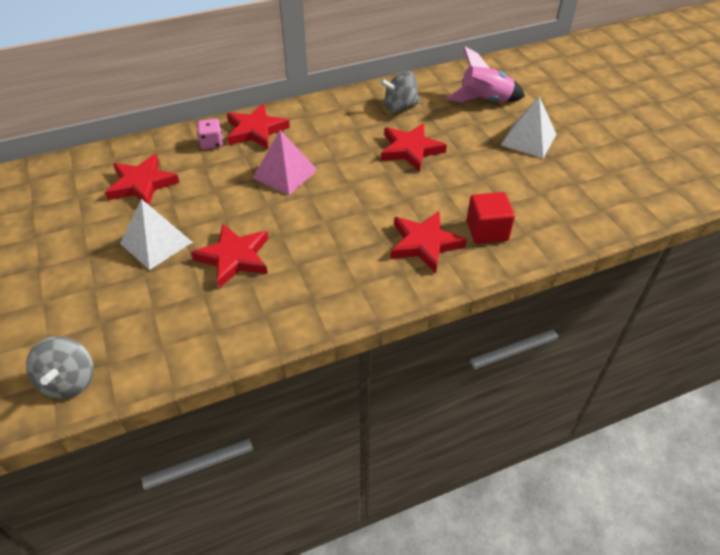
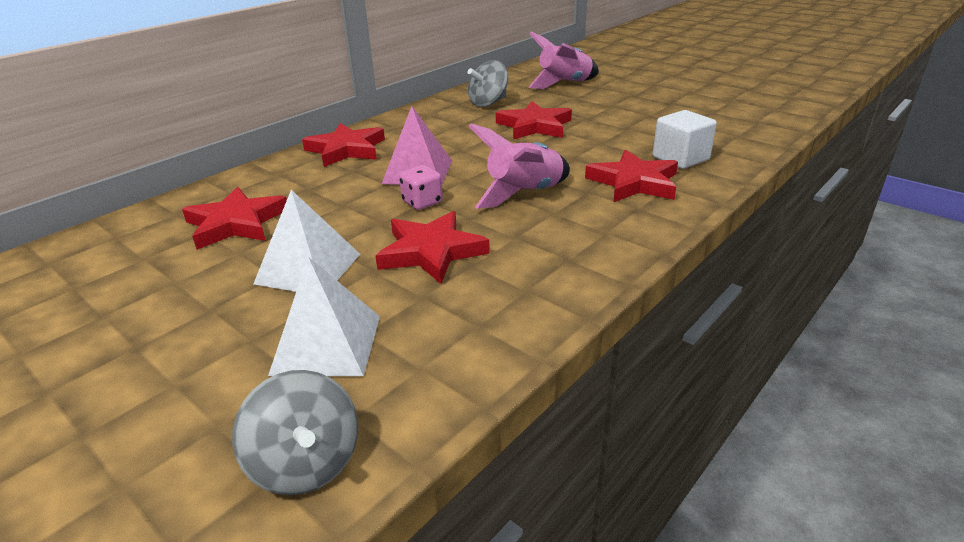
camera: 25 degrees left, 15 degrees down
(212, 143) = (300, 170): pink dice -> pink dice (422, 202)
(337, 225) = (524, 194): none -> pink rocket
(487, 231) = (680, 158): red cube -> white cube
(528, 139) = (635, 97): white pyramid -> white pyramid (327, 344)

